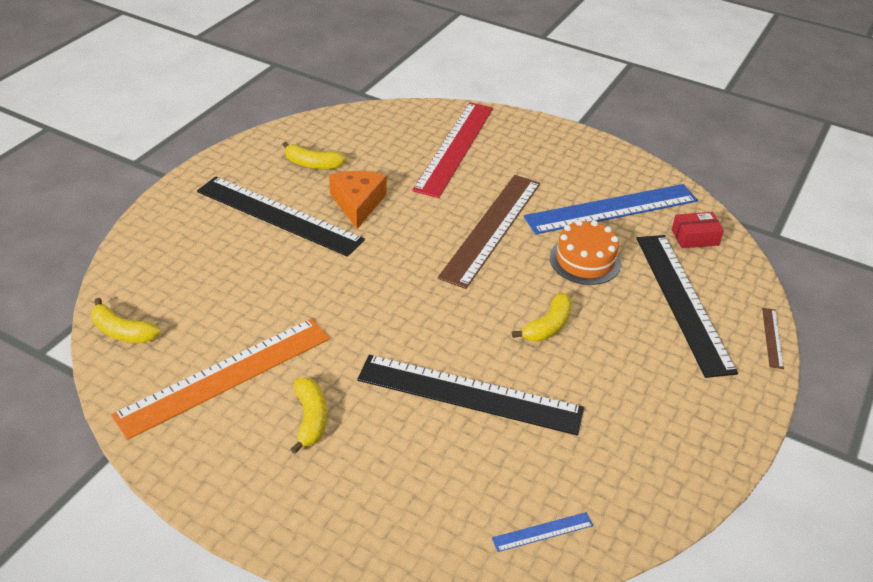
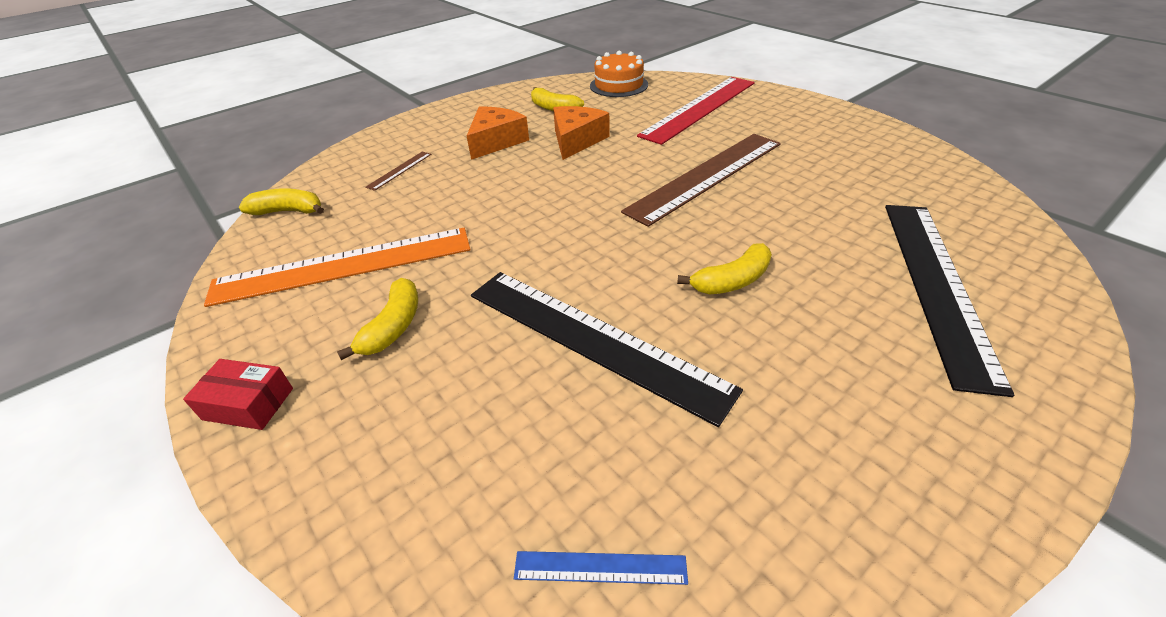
camera: 25 degrees right, 0 degrees up
(122, 331) = (289, 211): yellow banana -> yellow banana turned 135 degrees clockwise
(278, 215) = (496, 141): black ruler -> orange cheese
(585, 260) = (808, 220): orange cake -> orange cake (619, 85)
(611, 209) = (860, 175): blue ruler -> none
(695, 237) = (970, 216): red box -> red box (248, 404)
(772, 337) = (1083, 356): brown ruler -> brown ruler (399, 170)

